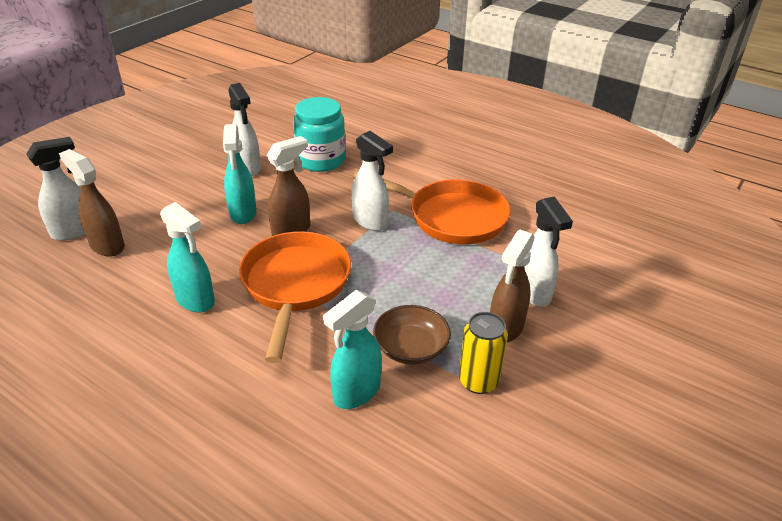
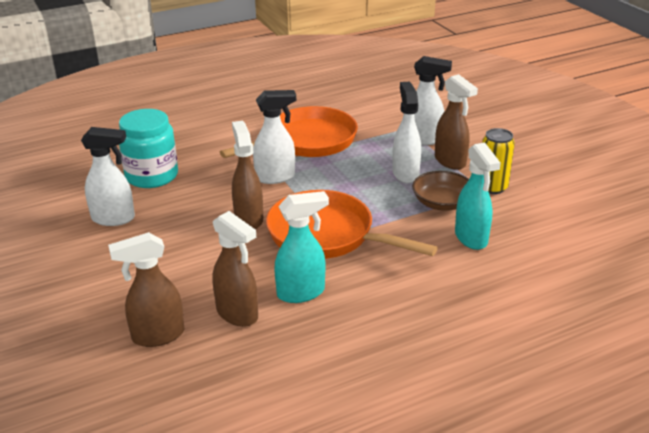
camera: 60 degrees left, 5 degrees down
(74, 231) = (103, 357): white spray bottle -> white spray bottle (405, 173)
(149, 275) = (238, 314): none -> brown spray bottle
(243, 214) = (192, 239): turquoise spray bottle -> none

